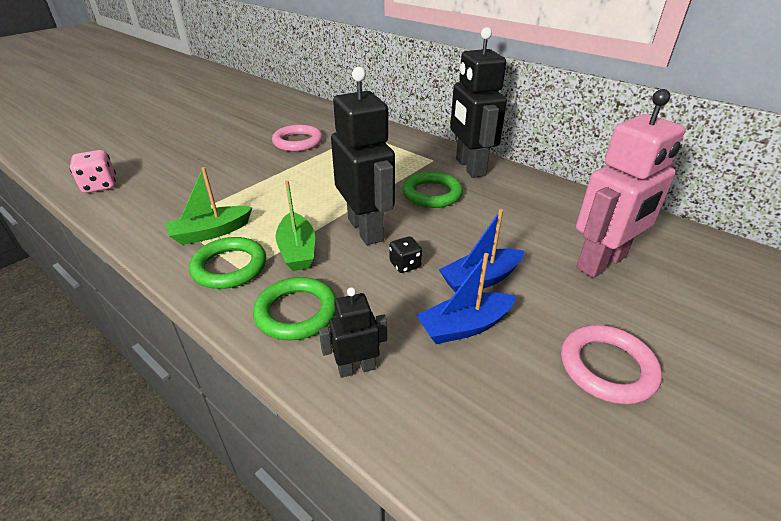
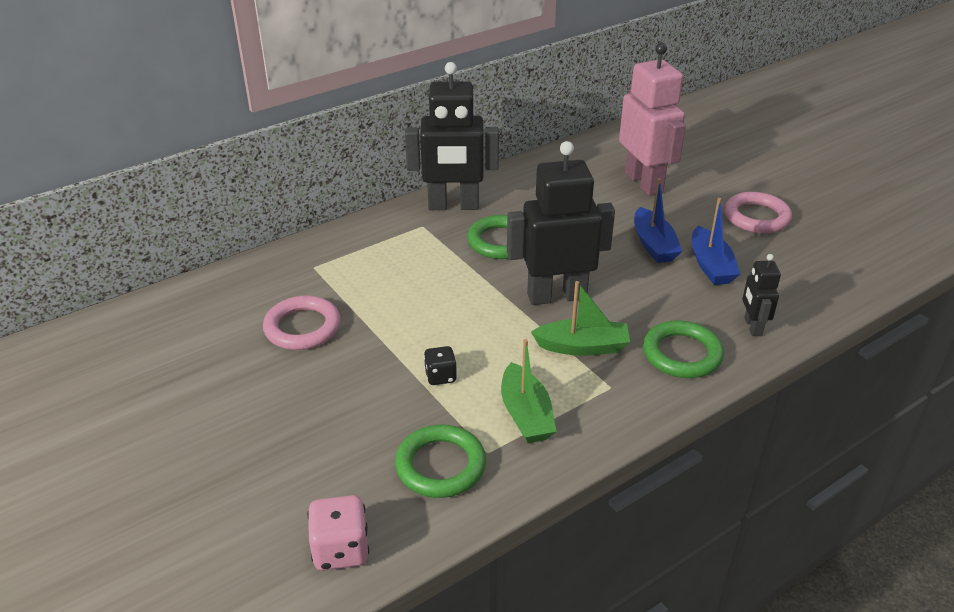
camera: 75 degrees left, 0 degrees up
(230, 267) = (601, 398): green ring -> green ring (440, 465)
(405, 265) = (624, 281): black dice -> black dice (440, 376)

